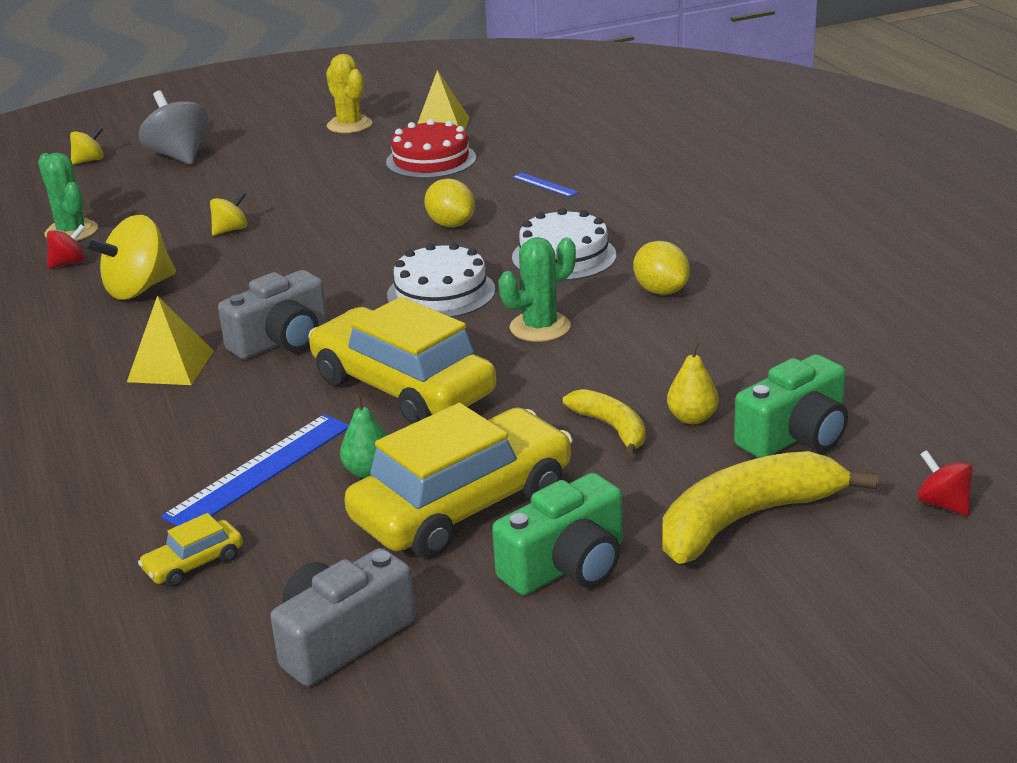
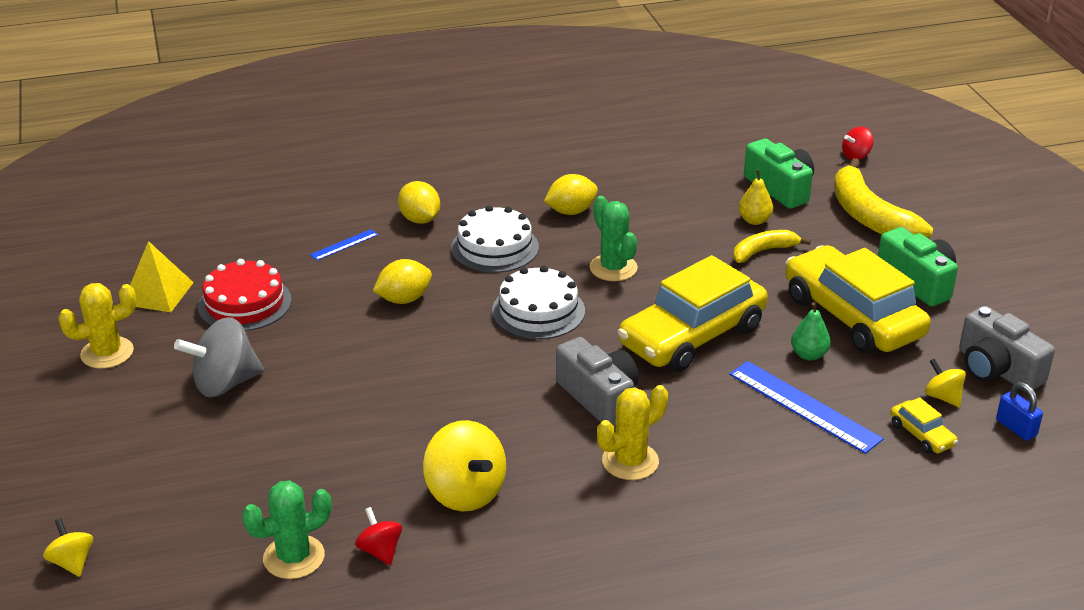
camera: 85 degrees left, 5 degrees up
(171, 366) = (630, 461): yellow pyramid -> yellow cactus
(179, 156) = (111, 482): grey spinning top -> grey spinning top (225, 383)
(200, 651) = (1016, 428): none -> blue padlock
(230, 230) = (350, 434): yellow spinning top -> yellow spinning top (942, 397)
(608, 212) = (420, 219): none -> yellow lemon

